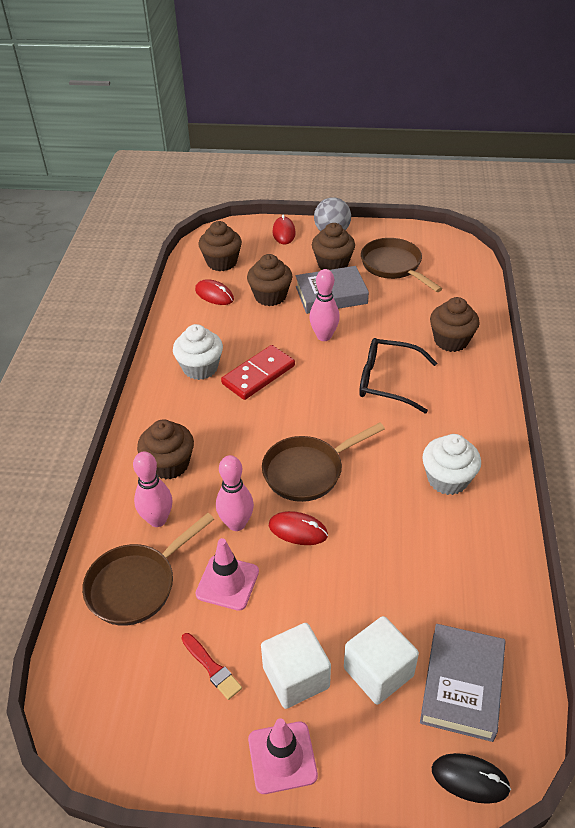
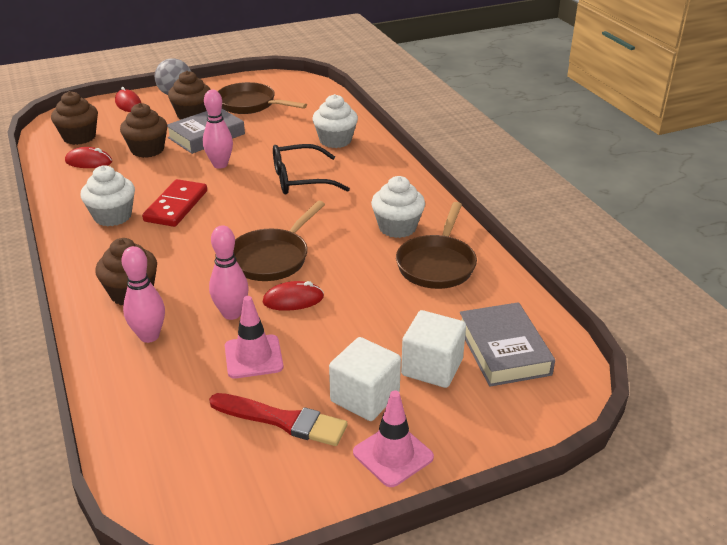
camera: 30 degrees left, 10 degrees down
(136, 585) = (162, 390): brown pan -> brown pan (437, 264)
(212, 667) = (283, 420): red brush -> red brush, size x1.63
(451, 340) = (335, 140): brown cupcake -> white cupcake
(470, 779) = (552, 405): black mouse -> none

